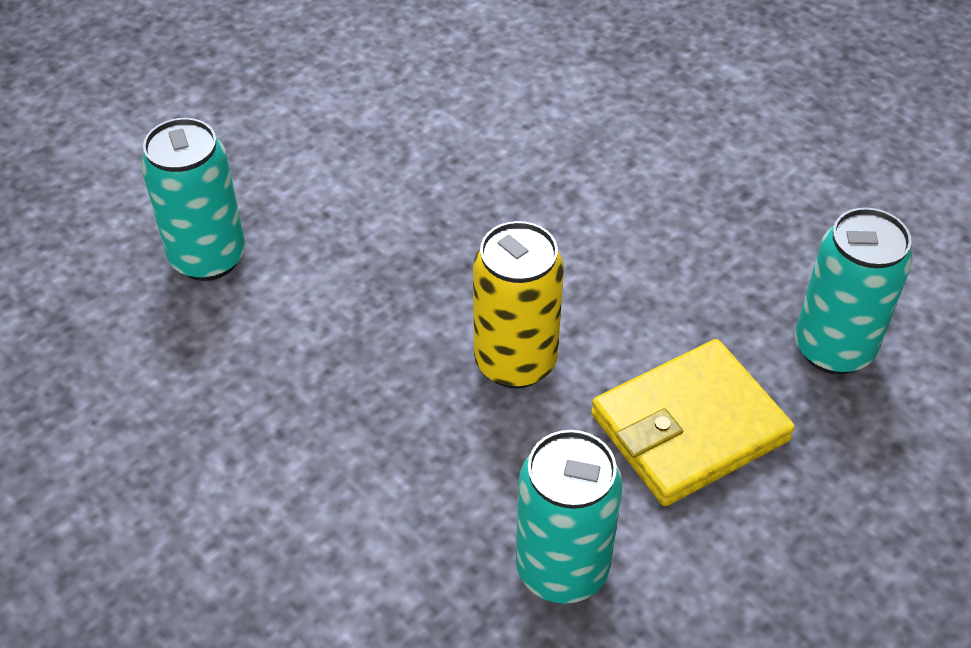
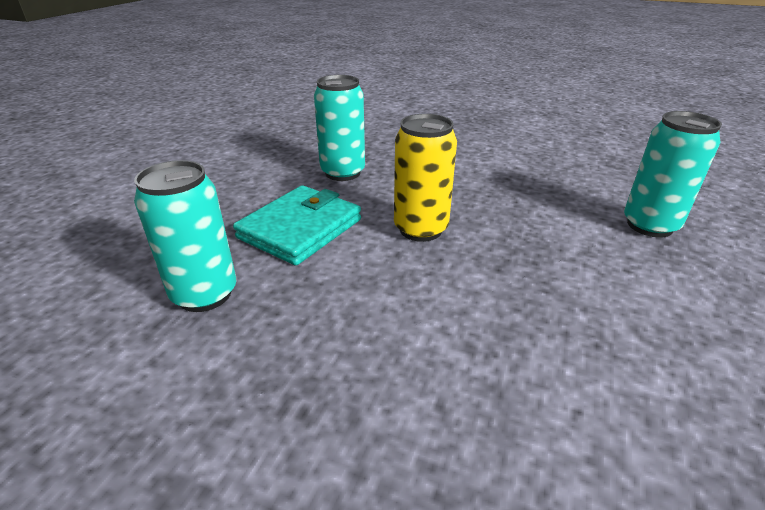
camera: 155 degrees right, 15 degrees down
(689, 427) = (300, 229): yellow wallet -> turquoise wallet

